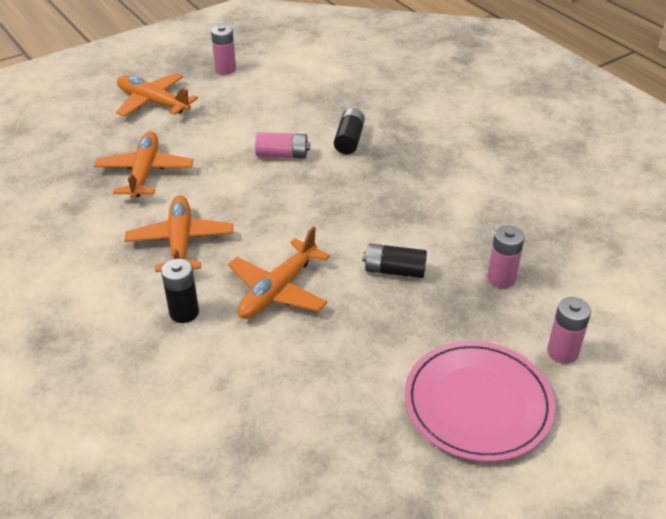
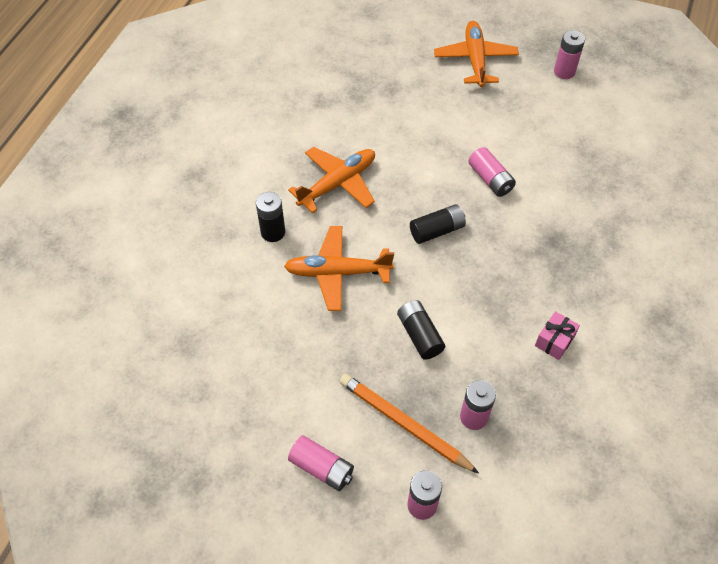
camera: 55 degrees right, 15 degrees up
(145, 172) = (391, 112): orange plane -> none
(349, 140) = (553, 211): black battery -> black battery (437, 230)
(468, 200) = (554, 341): none -> pink gift
(474, 324) = (404, 423): none -> orange pencil
(478, 403) = (322, 468): pink plate -> pink battery

